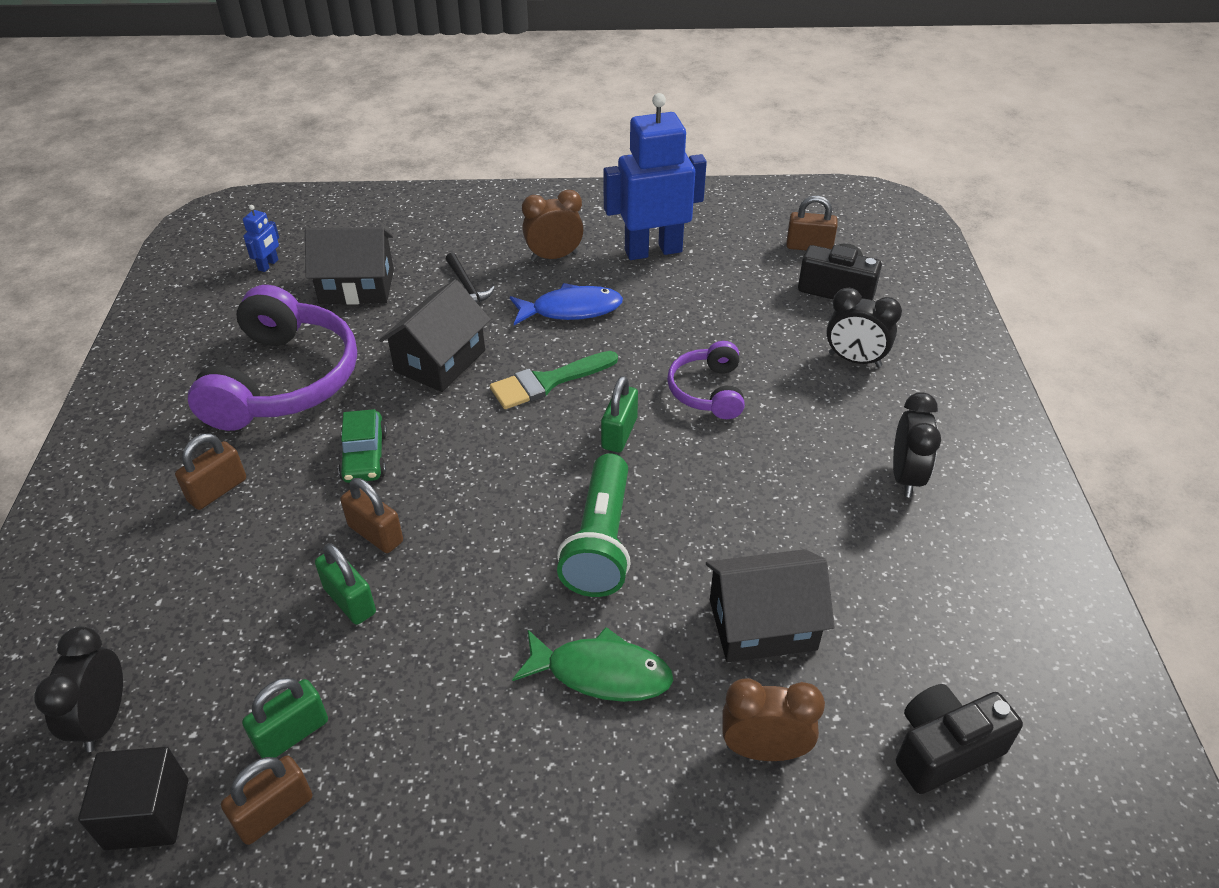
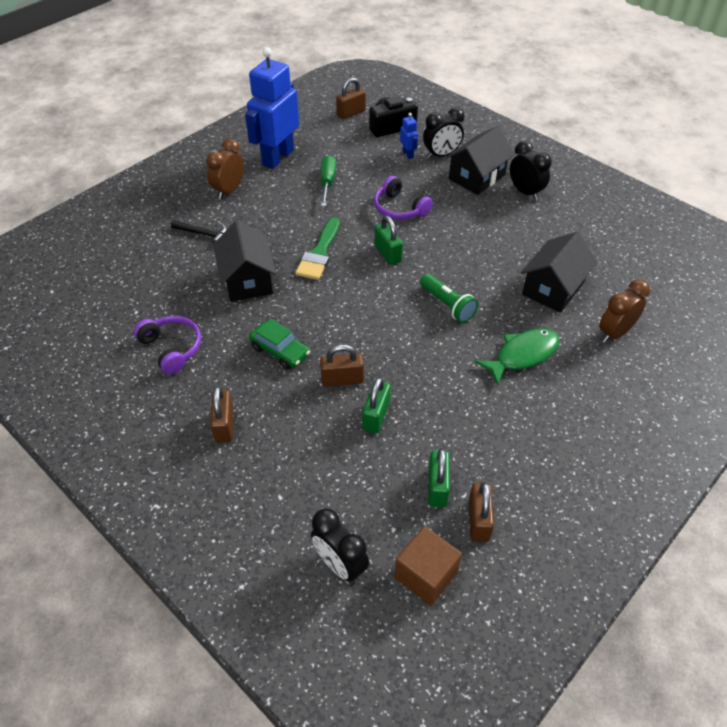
camera: 45 degrees left, 5 degrees up
(147, 814) = (426, 575): black cube -> brown cube
(268, 265) = (55, 297): blue robot -> blue robot (408, 154)
(284, 380) = (172, 348): purple headphones -> purple headphones, size x0.53
(349, 601) = (376, 416): green padlock -> green padlock turned 75 degrees counterclockwise
(357, 286) = (135, 273): black house -> black house (476, 177)
(571, 310) = (279, 211): blue fish -> none
(600, 542) = (447, 305): green flashlight -> green flashlight, size x0.67
(668, 309) = (327, 182): none -> green screwdriver
(944, 749) = (665, 284): black camera -> none

